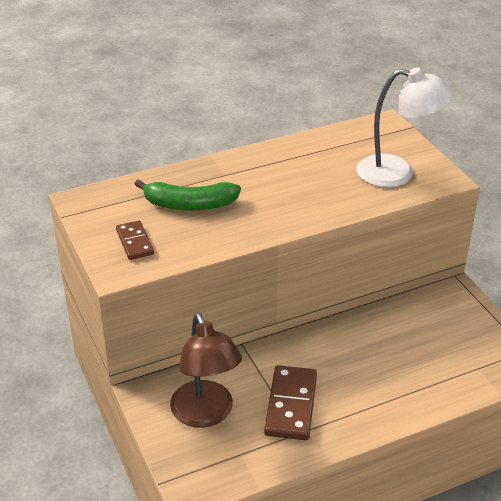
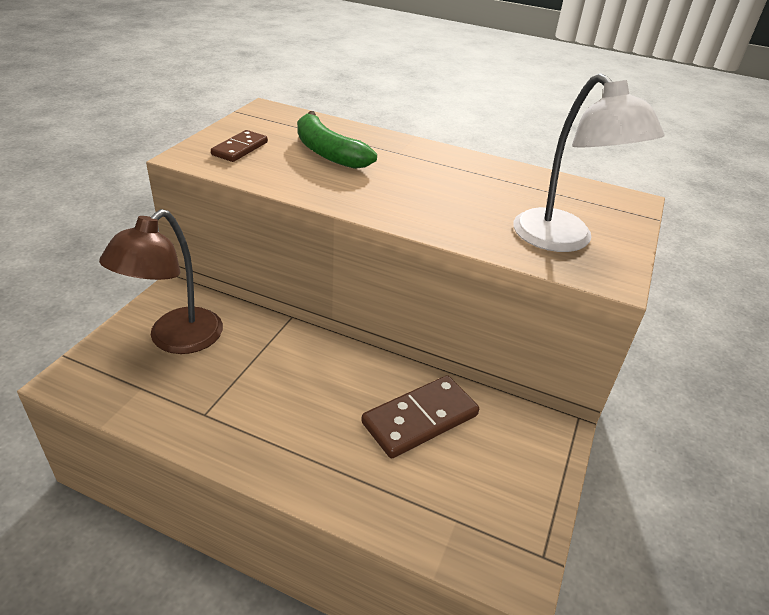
camera: 45 degrees right, 0 degrees up
(291, 405) = (239, 389): brown domino -> brown domino (420, 419)

